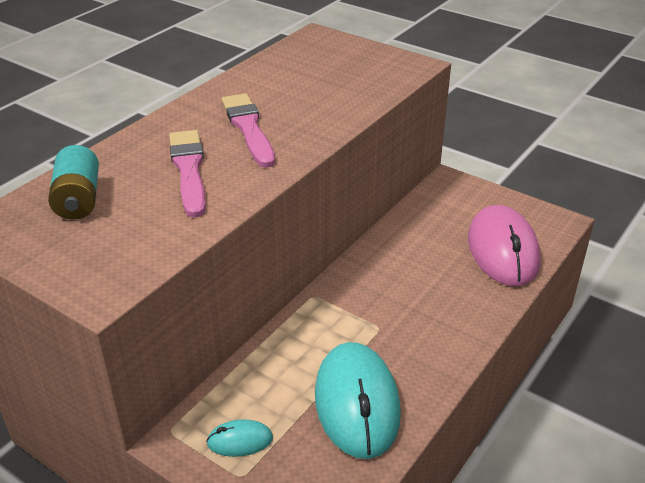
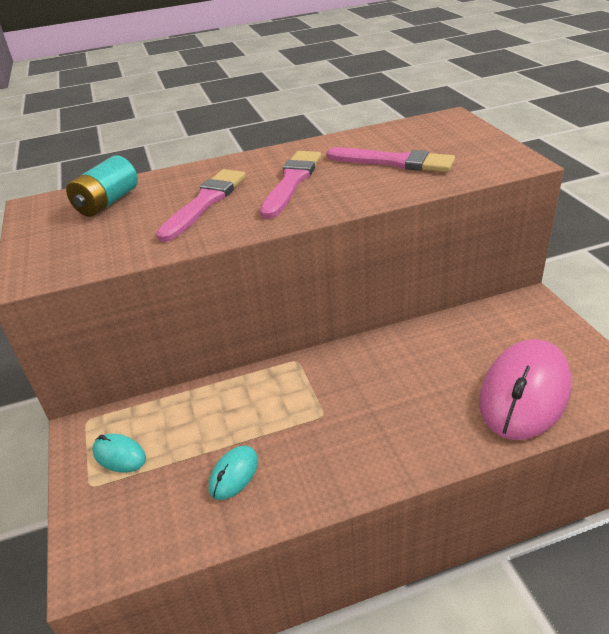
camera: 40 degrees right, 0 degrees up
(318, 87) = (394, 162): none -> pink brush
(356, 403) = (234, 474): turquoise mouse -> turquoise mouse, size x0.45

